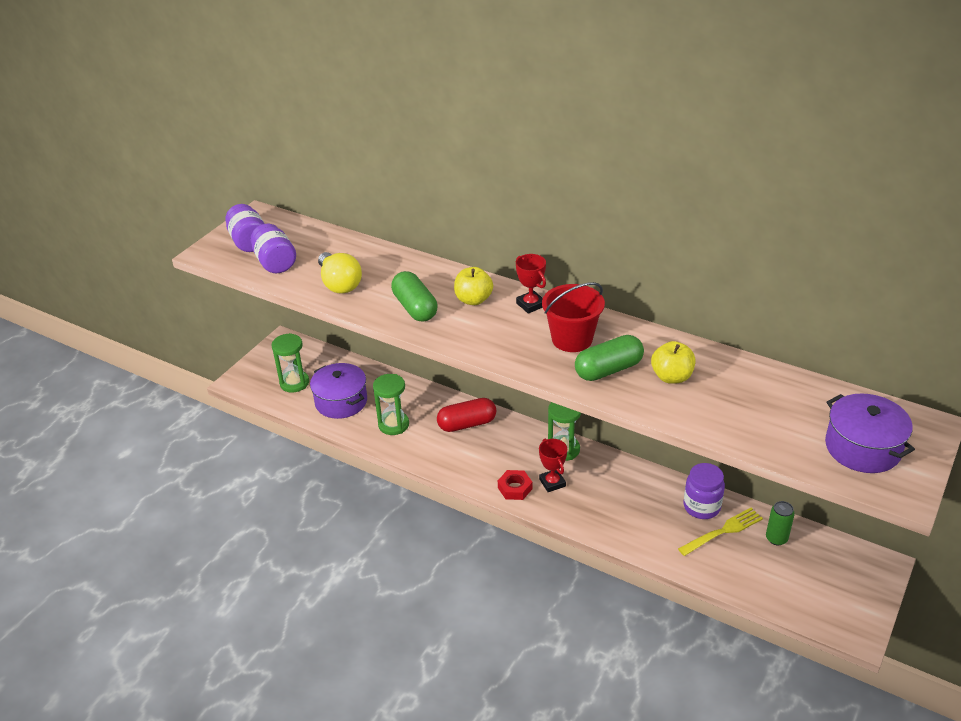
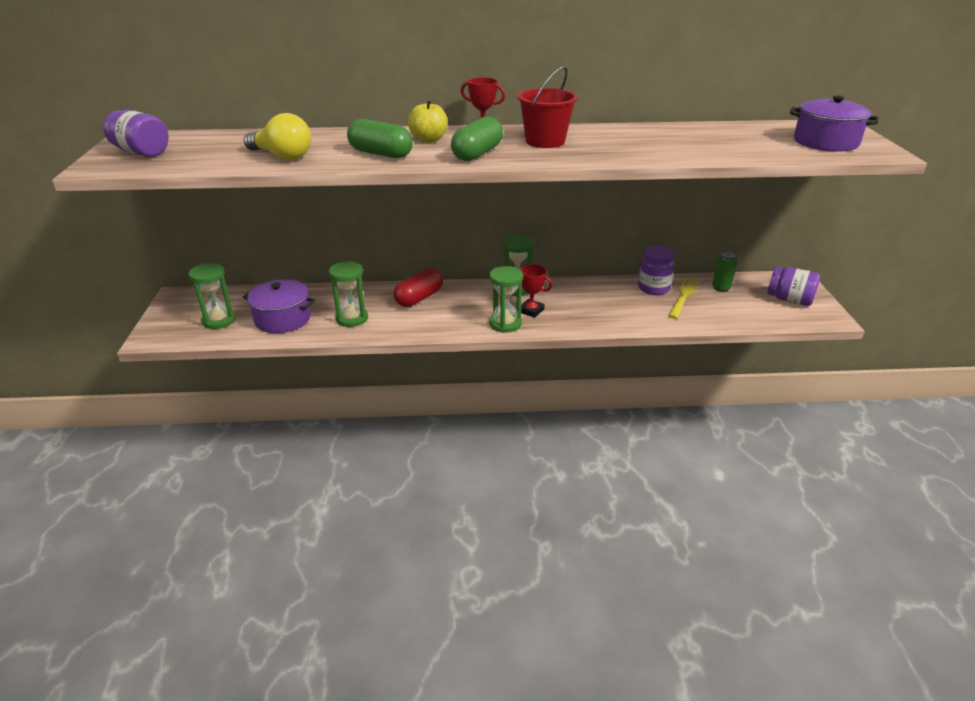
camera: 35 degrees left, 5 degrees down
(275, 263) = (191, 158): purple jar -> purple jar (789, 300)
(515, 488) = (505, 324): red nut -> green hourglass
(608, 370) = (599, 149): green capsule -> green capsule (477, 154)
(671, 377) = (650, 142): yellow apple -> none

